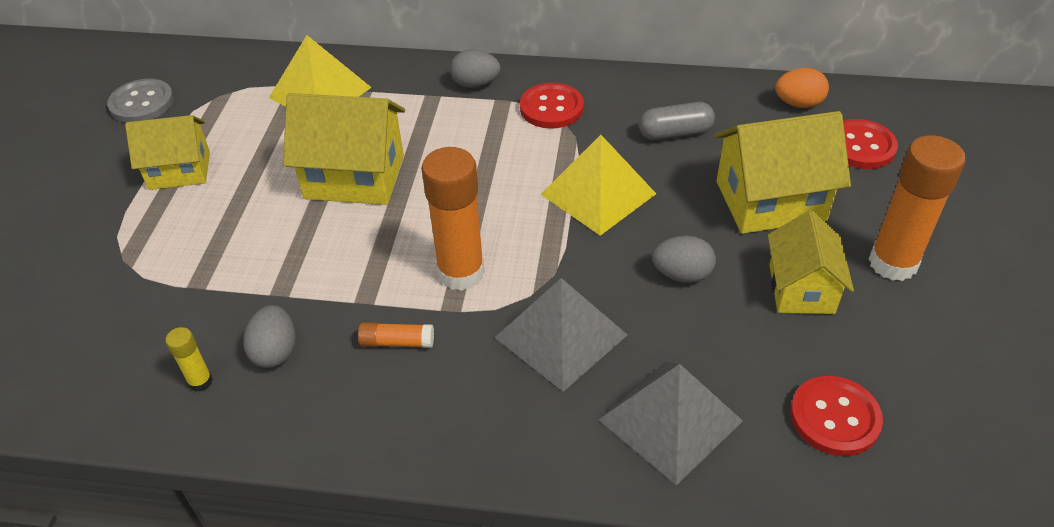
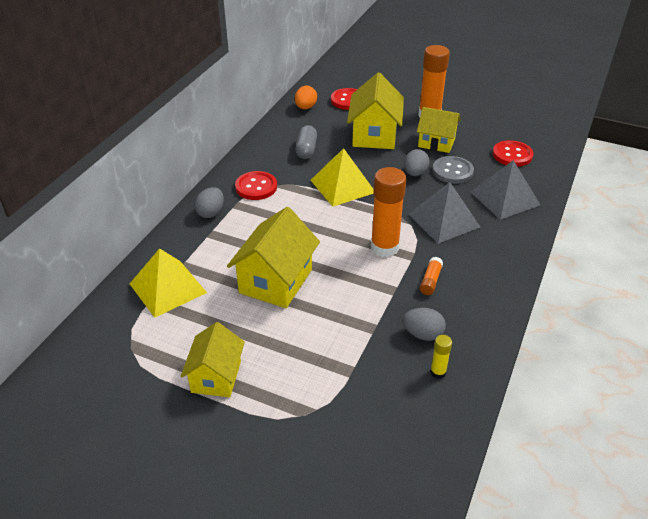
camera: 75 degrees left, 5 degrees down
(142, 103) = (106, 400): grey button -> grey button (452, 171)

